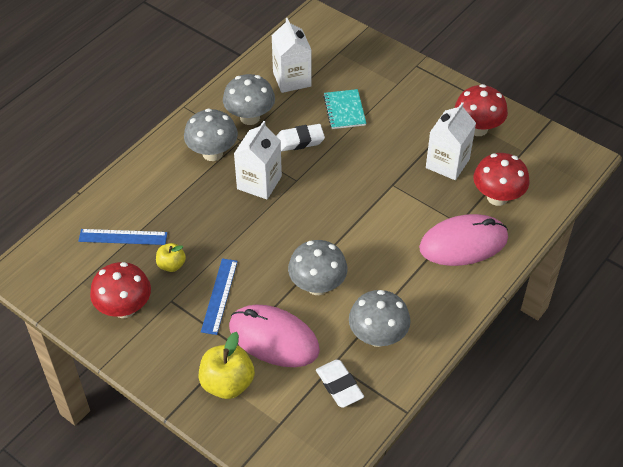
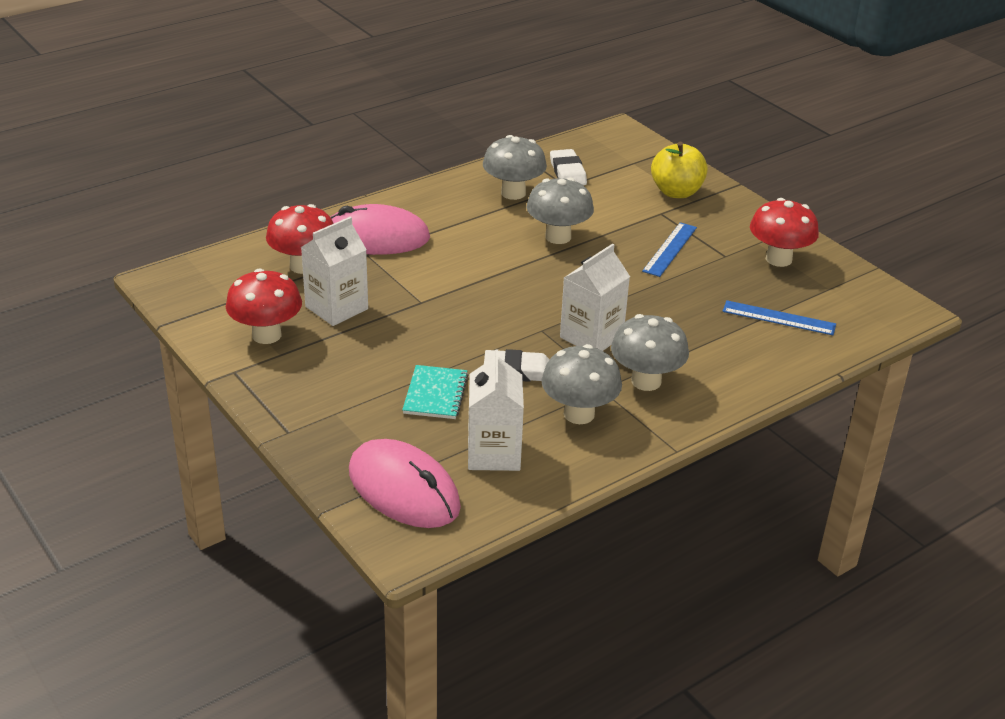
camera: 165 degrees left, 15 degrees down
(171, 265) = (721, 283): yellow apple -> none
(274, 338) = (620, 210): pink mouse -> pink mouse (403, 489)

